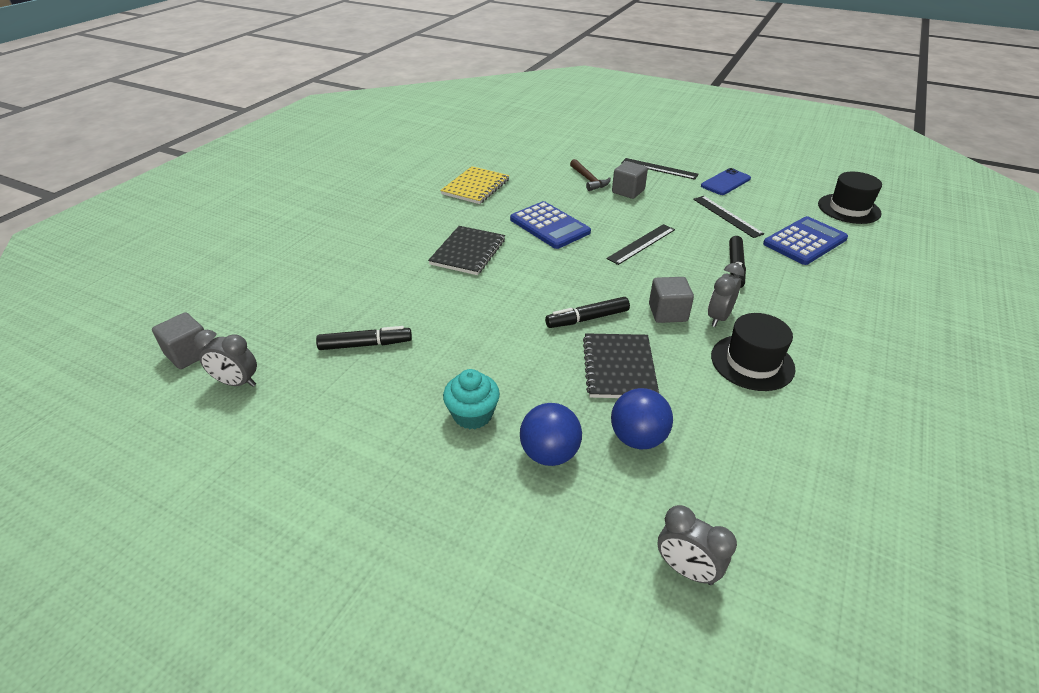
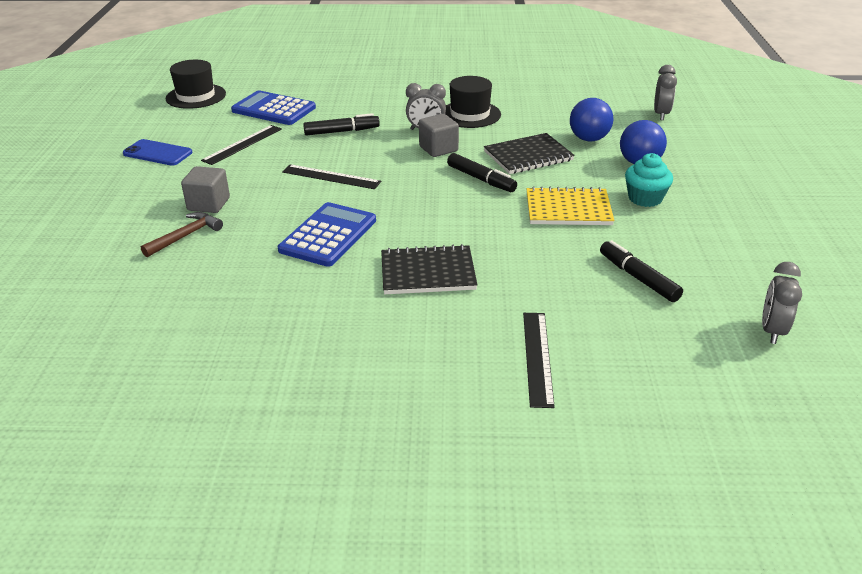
camera: 115 degrees left, 5 degrees down
(189, 354) = (791, 391): grey cube -> none
(237, 382) = (772, 331): grey clock -> grey clock turned 150 degrees counterclockwise
(476, 187) = (250, 322): yellow notebook -> yellow notebook (568, 209)
(659, 168) = (131, 195): black ruler -> black ruler (537, 357)

